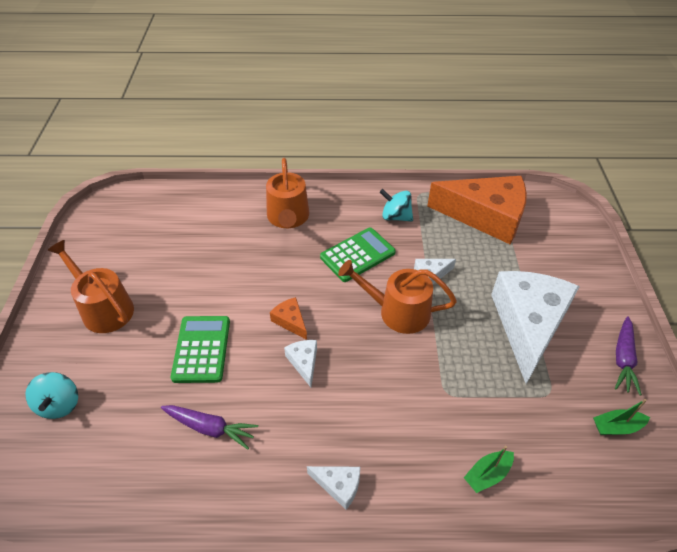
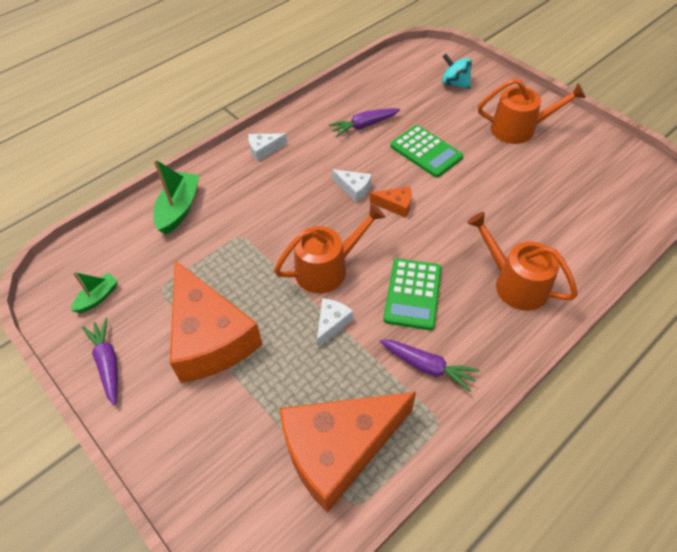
camera: 140 degrees right, 5 degrees up
(395, 216) = (427, 366): turquoise spinning top -> purple carrot
(487, 474) = (179, 209): green boat -> green boat, size x1.66
(528, 325) = (210, 337): white cheese -> orange cheese

